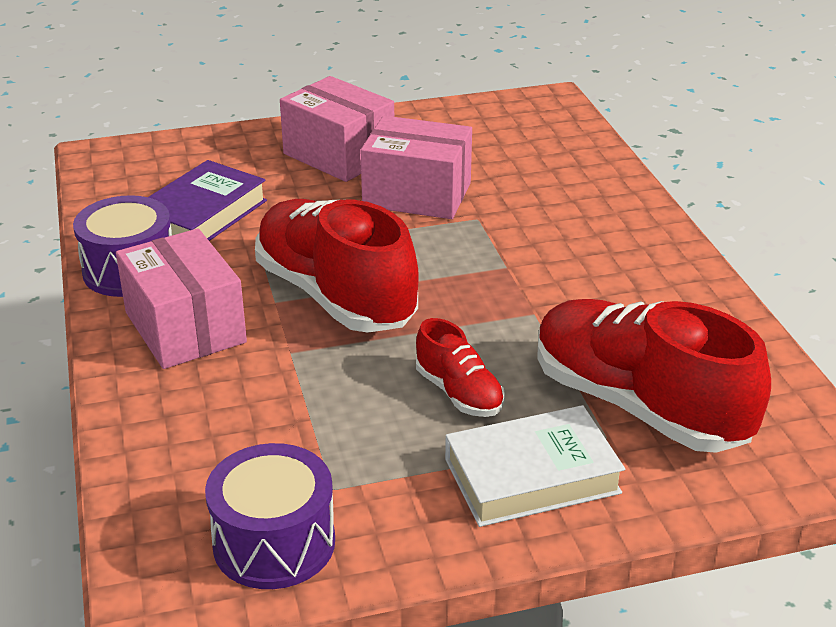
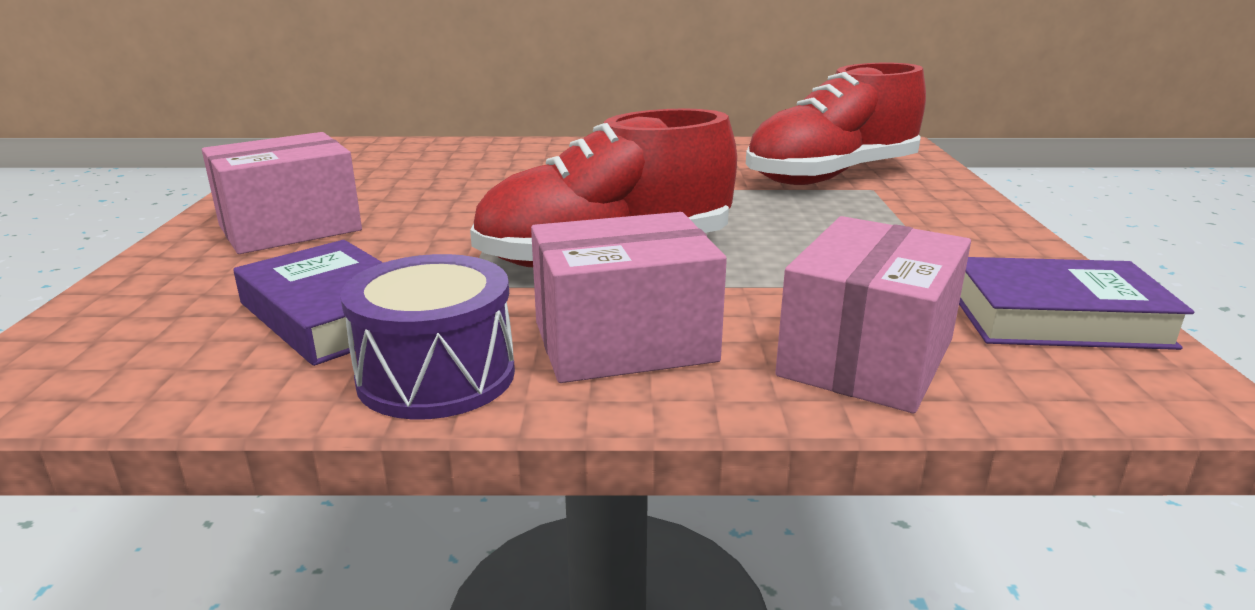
camera: 75 degrees left, 10 degrees down
(274, 543) = (1056, 318): purple drum -> purple book
(417, 194) = (433, 204): pink box -> pink box (866, 357)
(459, 393) = (805, 224): red shoe -> none
(531, 476) = (925, 214): white book -> none

